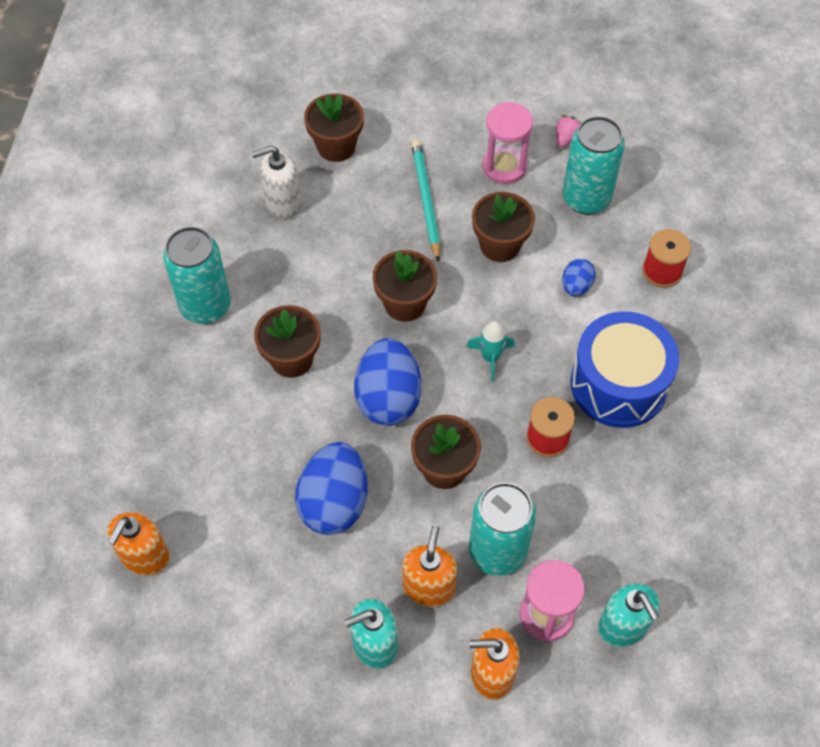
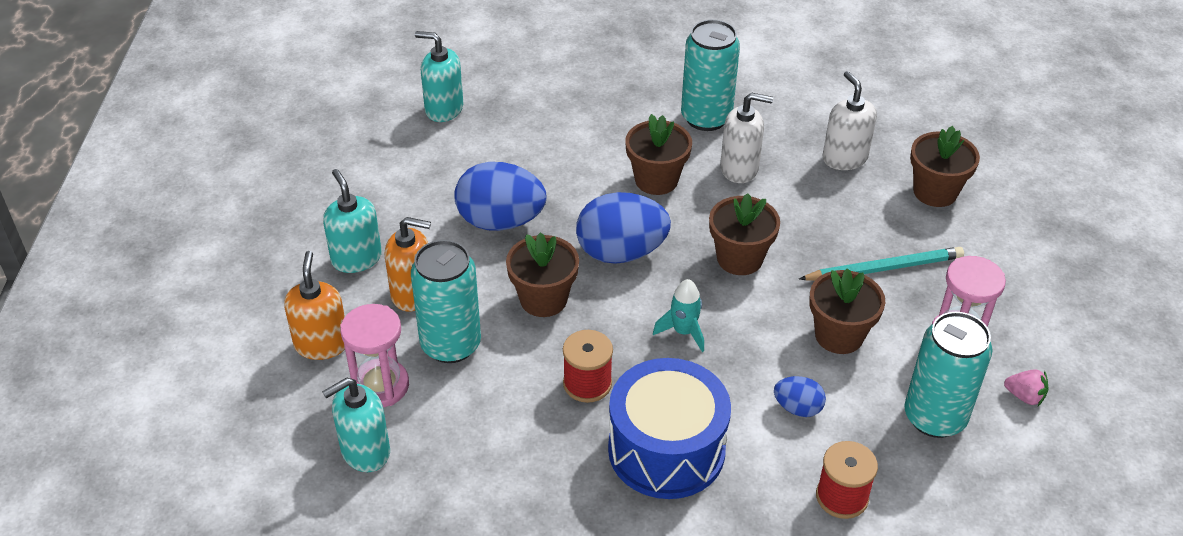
camera: 85 degrees right, 15 degrees down
(145, 557) = (444, 109): orange soap dispenser -> turquoise soap dispenser
(285, 287) = (739, 169): none -> white soap dispenser

